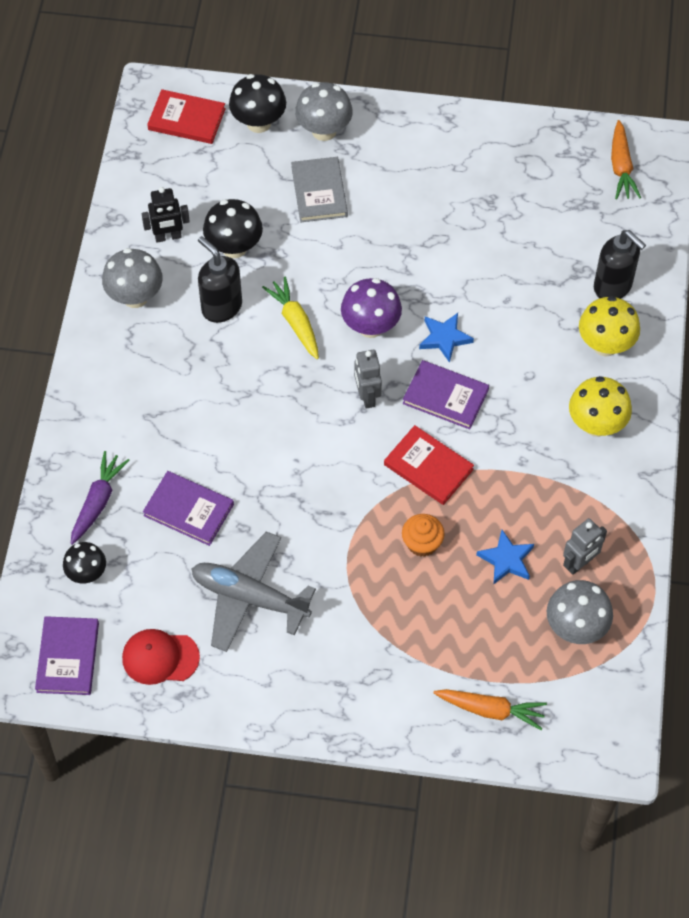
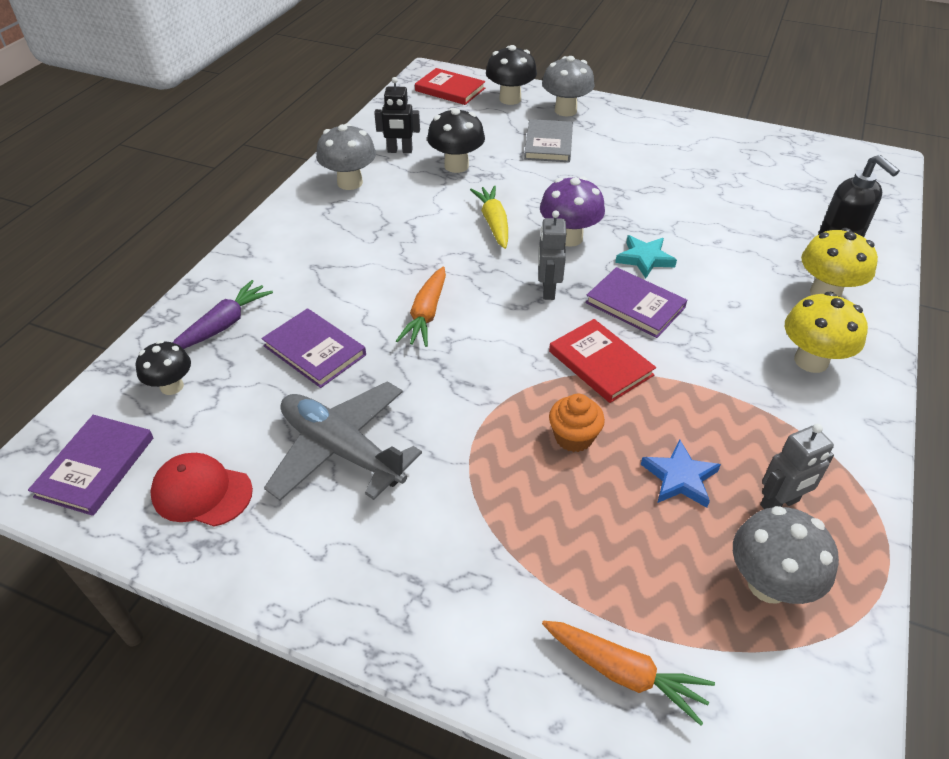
camera: 15 degrees right, 15 degrees down
(221, 307) = (426, 201): black soap dispenser -> none
(444, 338) = (644, 259): blue star -> turquoise star
(621, 167) = (846, 169): orange carrot -> orange carrot (426, 314)

